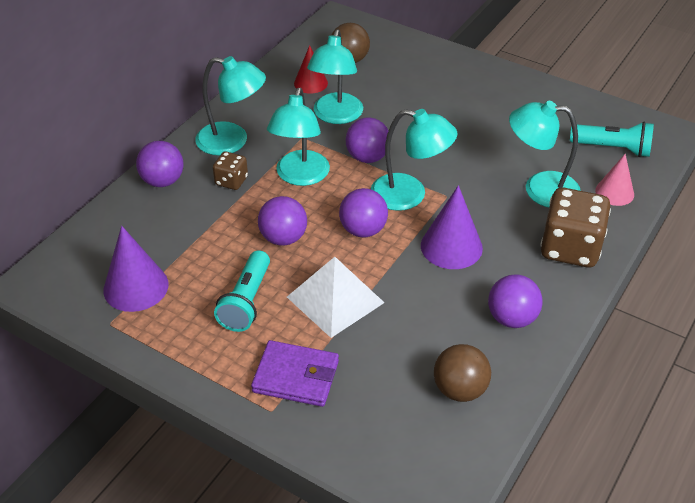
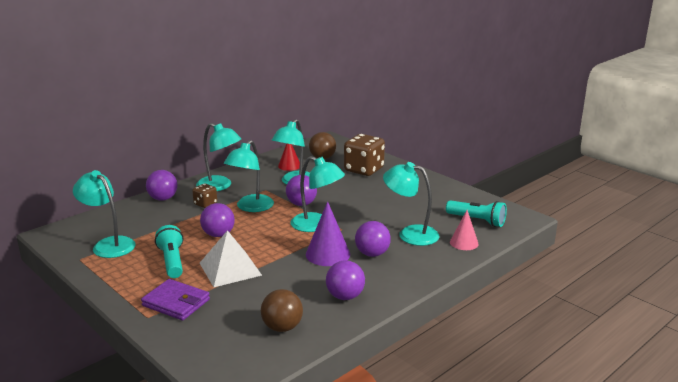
camera: 15 degrees right, 20 degrees down
(136, 287) = (109, 244): purple cone -> turquoise lamp
(246, 301) = (172, 261): turquoise flashlight -> turquoise flashlight turned 135 degrees clockwise
(363, 230) = (273, 238): purple ball -> purple ball (372, 254)
(570, 248) = (412, 267): brown dice -> brown dice (364, 170)

